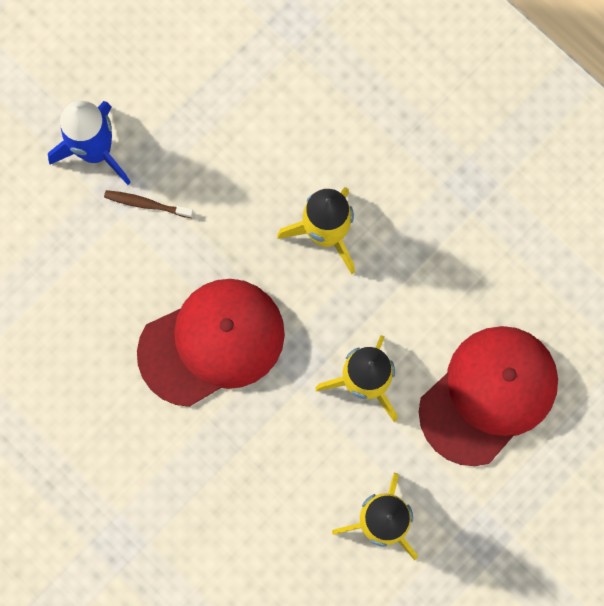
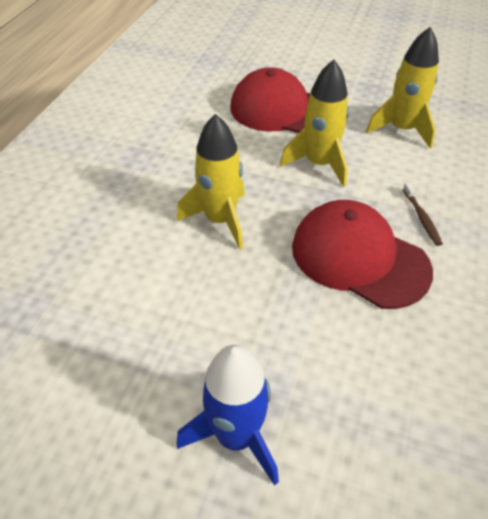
camera: 115 degrees left, 30 degrees down
(146, 204) = (268, 359): brown toothbrush -> brown toothbrush (422, 218)

